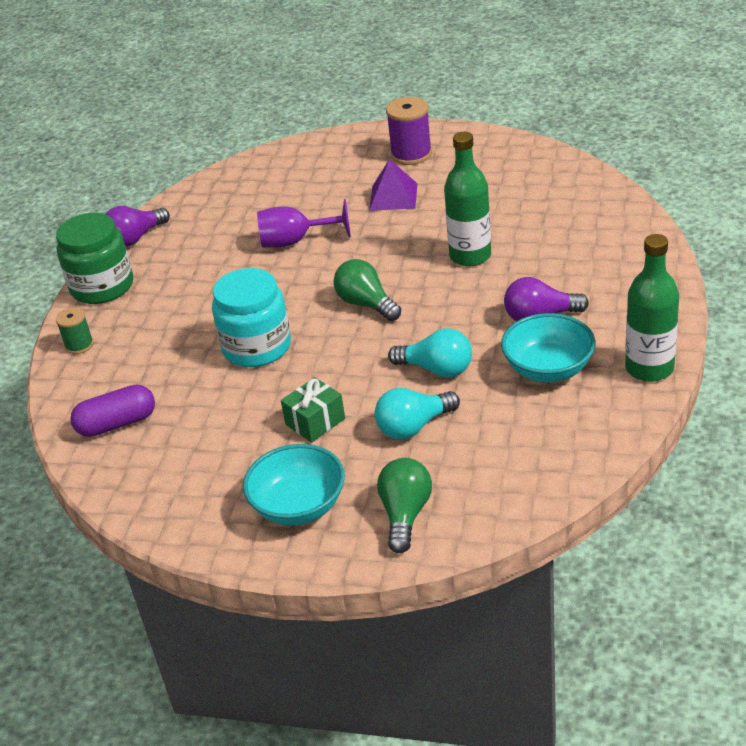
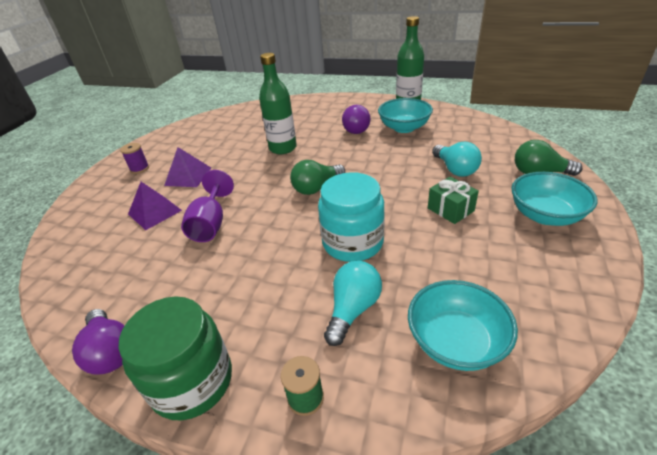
camera: 85 degrees left, 0 degrees up
(117, 423) = (456, 342): purple capsule -> turquoise bowl
(318, 197) = (154, 212): none -> purple pyramid
(411, 154) = (139, 168): purple spool -> purple spool, size x0.59
(437, 369) = (398, 161): turquoise light bulb -> turquoise light bulb (353, 309)

